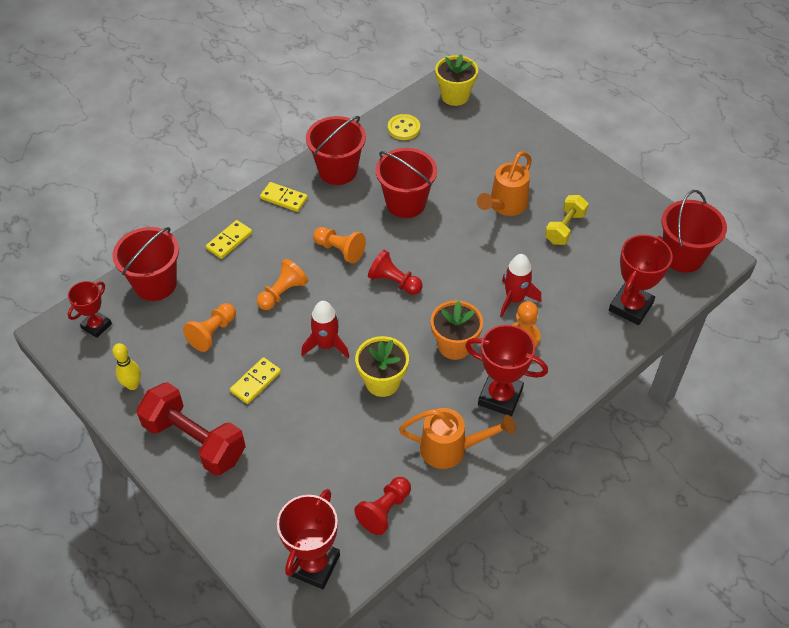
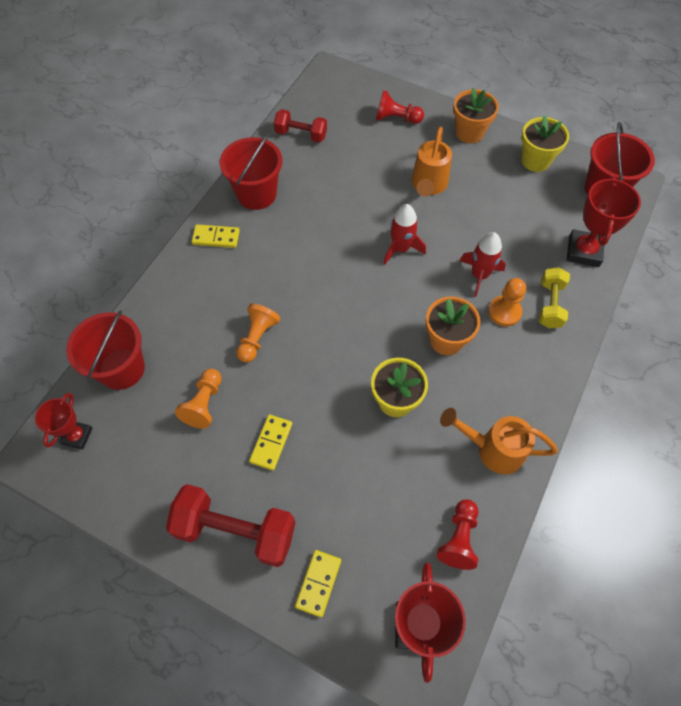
camera: 20 degrees left, 10 degrees up
(132, 385) = (143, 490): yellow bowling pin -> none
(229, 241) = (179, 298): yellow domino -> yellow domino (318, 583)
(326, 345) = (324, 379): red rocket -> red rocket (400, 248)
(340, 250) = (294, 275): orange pawn -> none
(394, 282) = (361, 292): red pawn -> red pawn (396, 118)
(403, 128) = (301, 134): yellow button -> red dumbbell
(405, 203) = (336, 209): red bucket -> none
(451, 449) = (492, 449): orange watering can -> orange watering can turned 150 degrees counterclockwise
(455, 96) = (334, 90): yellow flower pot -> yellow flower pot (535, 160)
(500, 397) = (511, 379): red trophy -> none
(565, 228) = (491, 192): yellow dumbbell -> yellow dumbbell (550, 304)
(570, 168) = (469, 132): none -> orange flower pot

